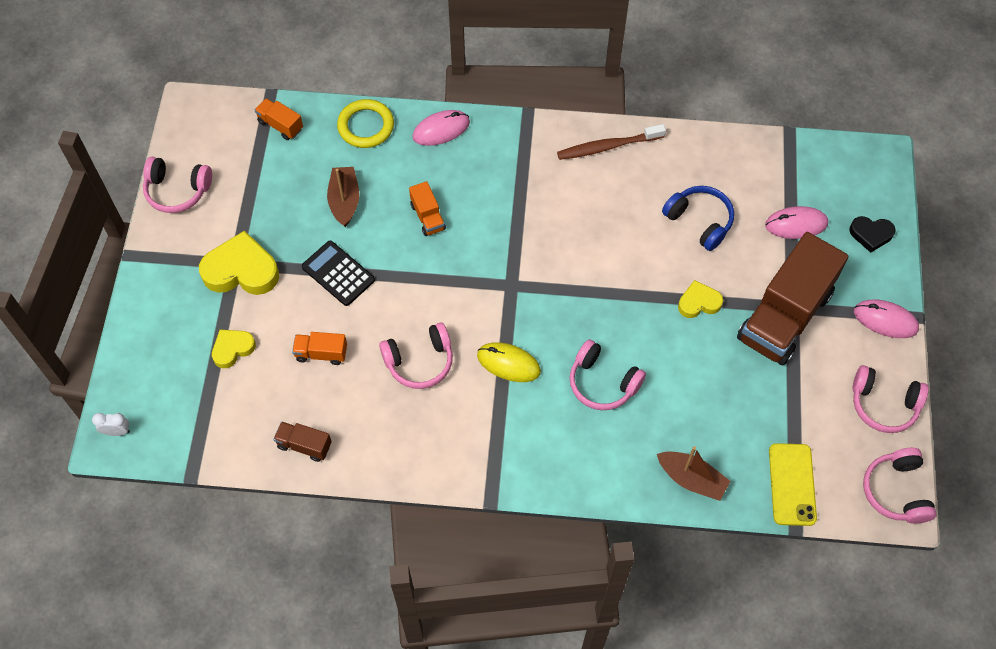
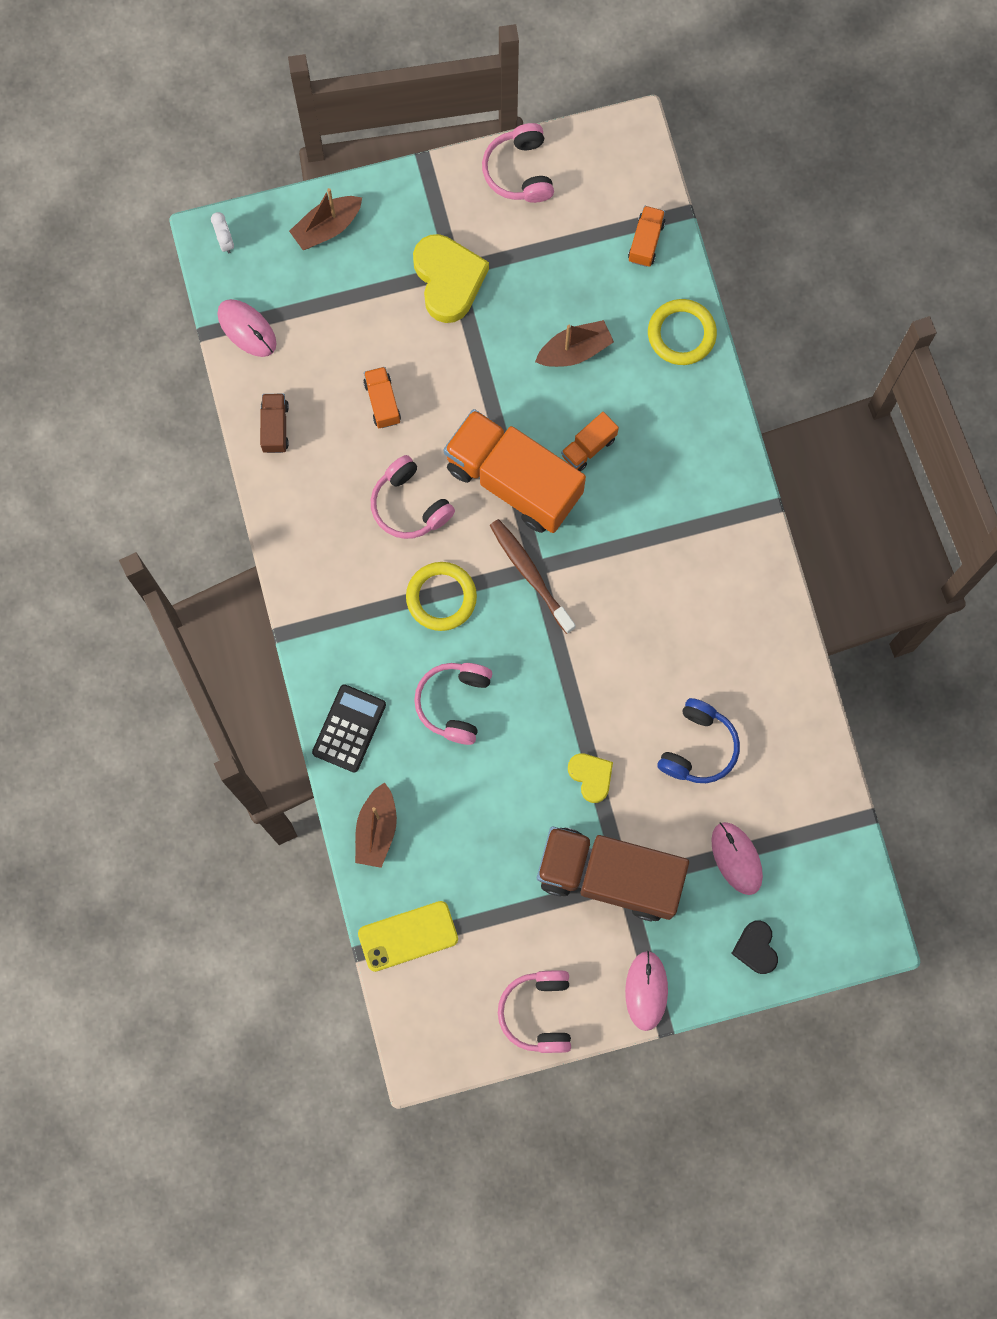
camera: 70 degrees right, 15 degrees up
(148, 346) = (327, 227): none -> brown boat
(233, 349) = (355, 311): yellow heart -> none
(338, 273) = (482, 381): black calculator -> black calculator (349, 728)
(432, 278) = (513, 480): none -> orange truck
(441, 130) = (709, 418): pink mouse -> pink mouse (247, 329)
(508, 363) = (441, 597): yellow mouse -> yellow ring
(608, 147) = (760, 612): brown toothbrush -> brown toothbrush (530, 574)
(896, 491) = (439, 1049): pink headphones -> none

